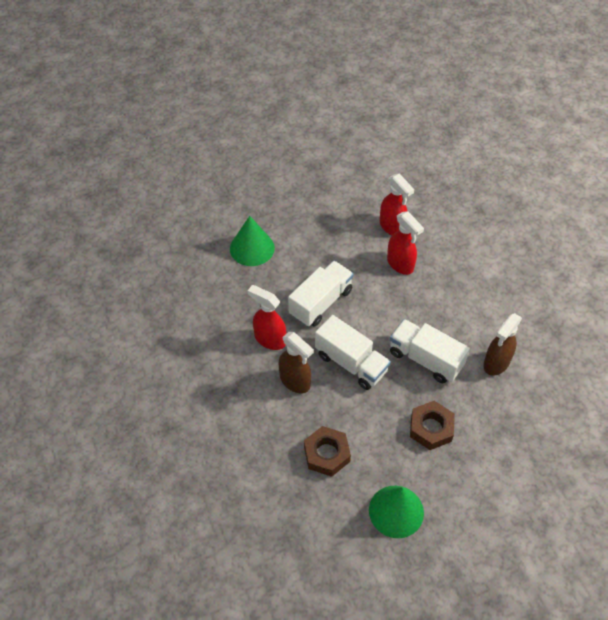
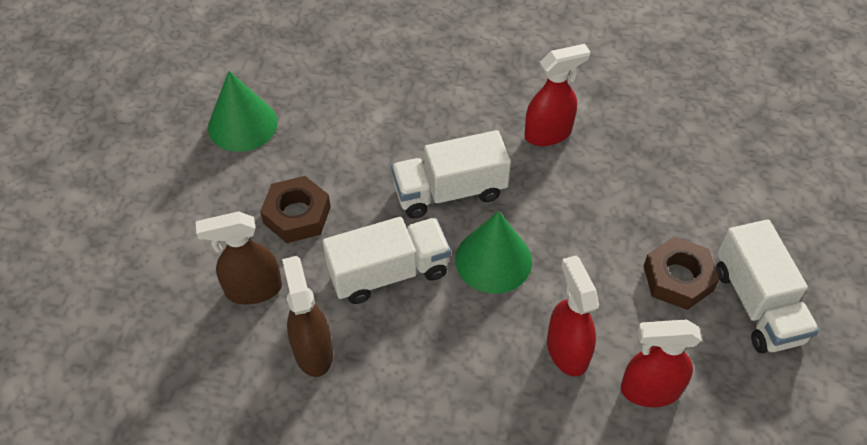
camera: 125 degrees right, 0 degrees up
(252, 248) = (716, 190): green cone -> green cone (493, 260)
(295, 381) = (470, 126): brown spray bottle -> brown spray bottle (253, 289)
(320, 303) = (566, 214): white truck -> white truck (757, 304)
(326, 454) = (357, 105): brown nut -> brown nut (678, 278)
(400, 264) = (567, 350): red spray bottle -> red spray bottle turned 75 degrees clockwise

